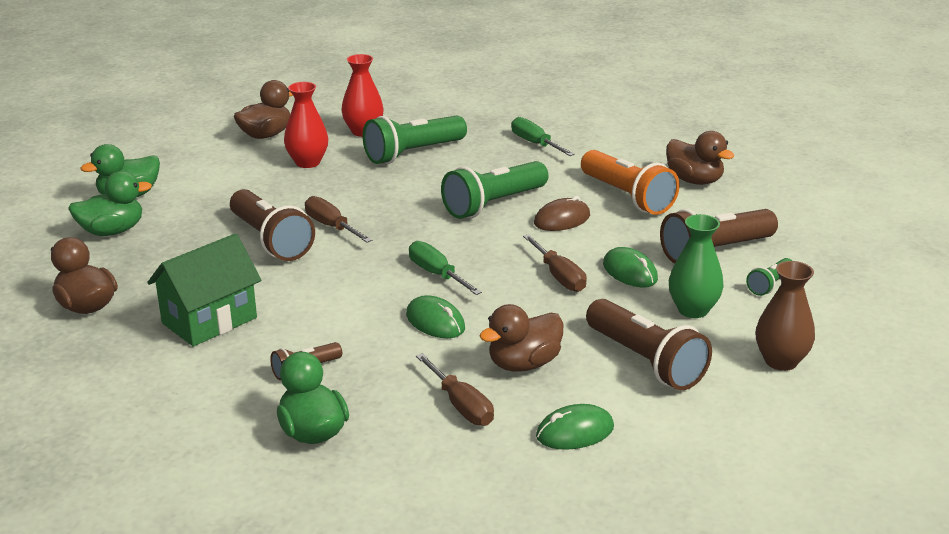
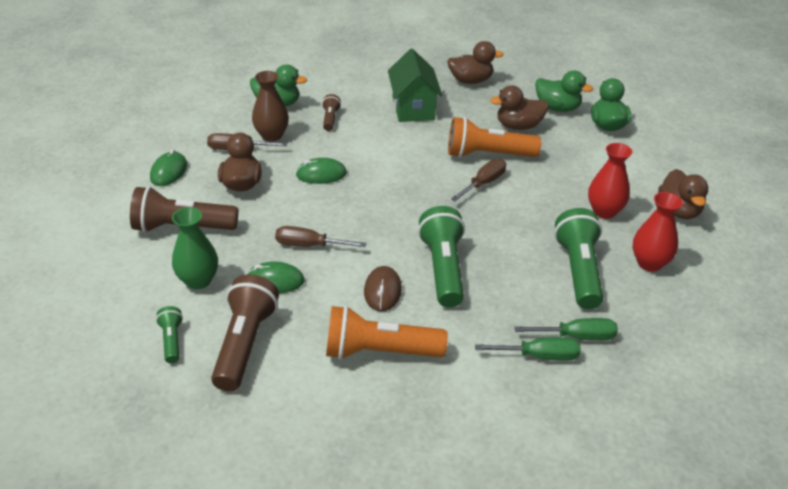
camera: 125 degrees right, 10 degrees up
(112, 231) = (557, 108): green duck -> green duck turned 75 degrees counterclockwise
(271, 240) = (488, 155): brown flashlight -> orange flashlight
(331, 226) = (483, 183): brown screwdriver -> brown screwdriver turned 45 degrees counterclockwise
(437, 274) = (372, 198): green screwdriver -> green screwdriver (577, 337)
(694, 180) = (363, 420): brown duck -> brown duck (518, 126)
(780, 361) = (104, 281): brown vase -> brown vase (272, 135)

